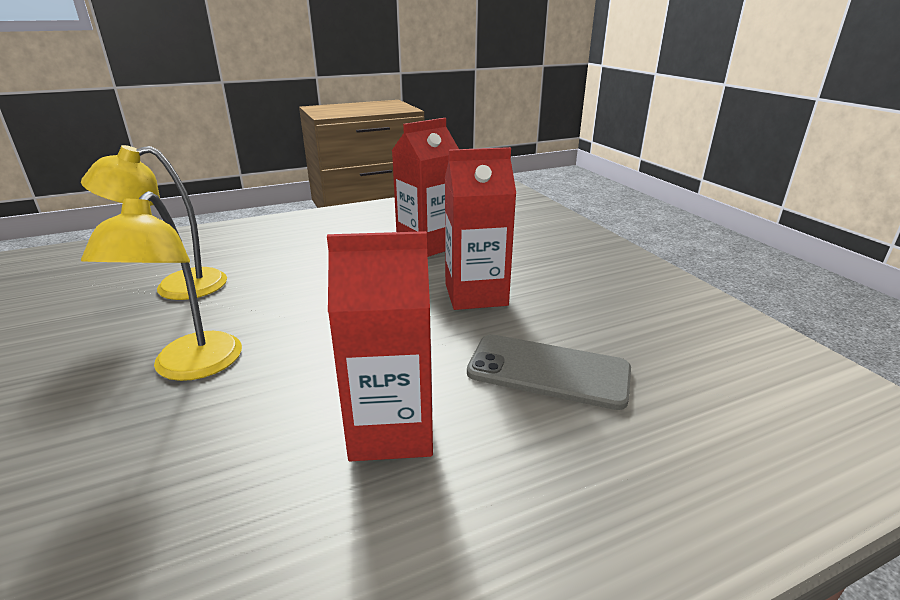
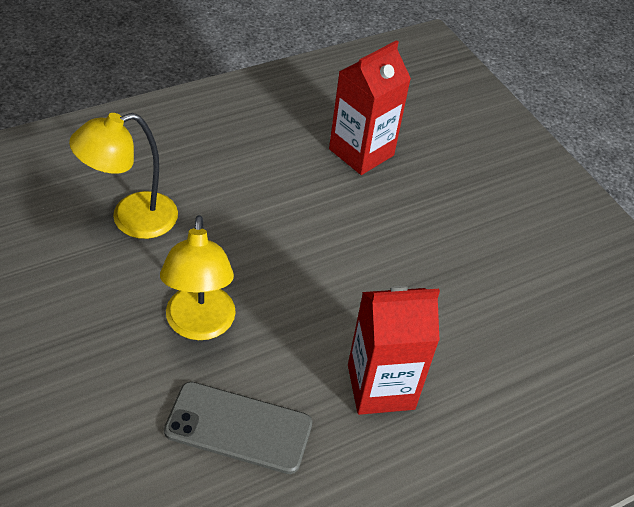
camera: 10 degrees left, 20 degrees up
(476, 294) = (421, 232): red carton -> none
(548, 371) = (491, 328): grey phone -> grey phone (238, 427)

